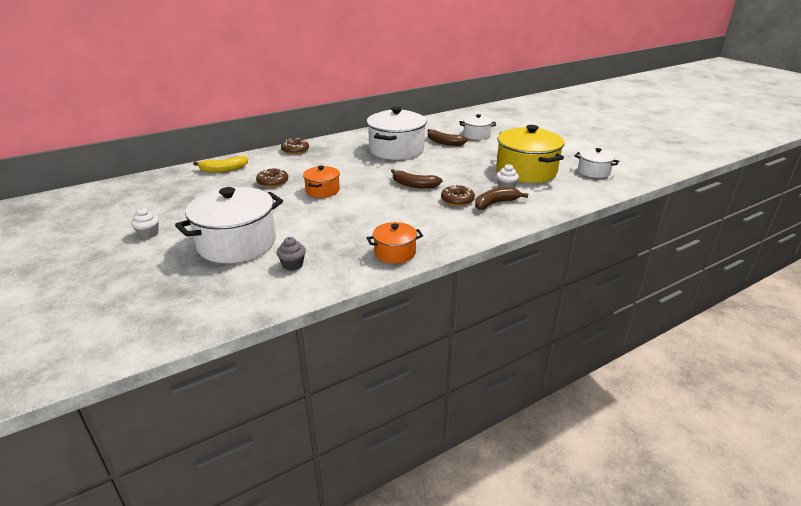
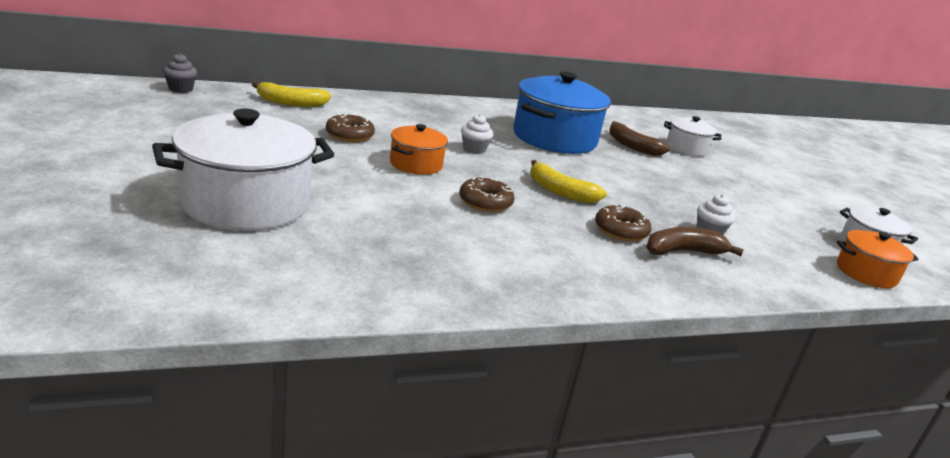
camera: 10 degrees right, 5 degrees down
(148, 234) = (130, 157): white cupcake -> white cupcake (474, 149)
(293, 265) = (310, 257): grey cupcake -> grey cupcake (180, 89)
(295, 150) = (405, 104): brown donut -> brown donut (485, 202)
(395, 253) = (483, 283): orange pot -> orange pot (866, 273)
(396, 150) = (554, 138): white pot -> blue pot
(414, 185) = (560, 192): brown banana -> yellow banana
(526, 171) = (750, 217): yellow pot -> none

